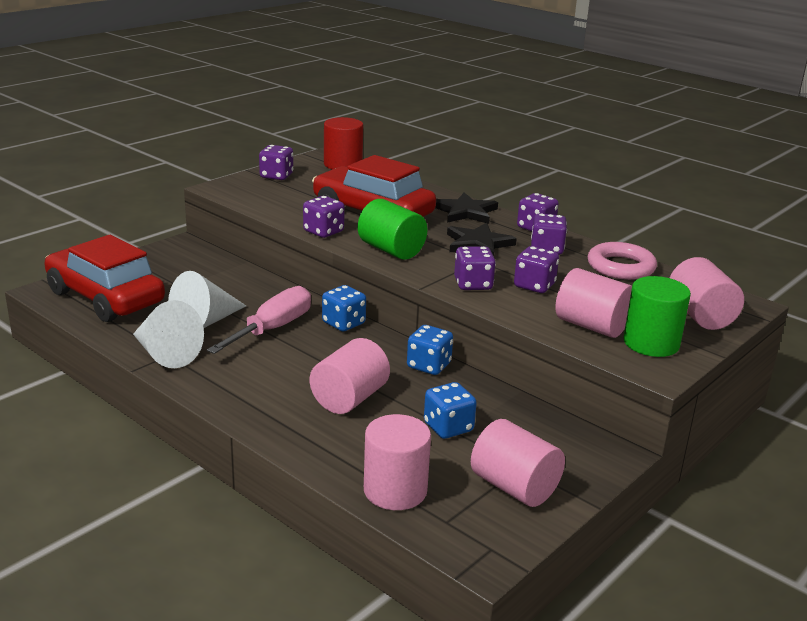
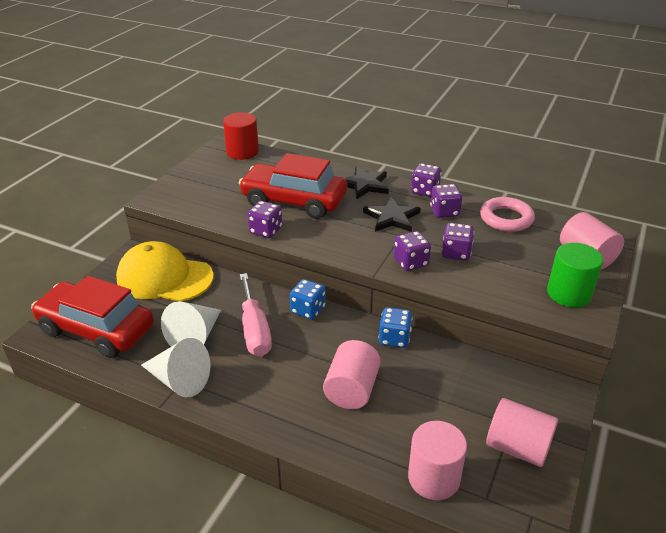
camera: 15 degrees left, 10 degrees up
(202, 269) = (164, 277): none -> yellow cap
(272, 329) = (254, 330): pink screwdriver -> pink screwdriver turned 150 degrees clockwise
(276, 176) = (195, 175): purple dice -> none
(391, 250) = (329, 239): green cylinder -> none
(448, 427) = (440, 399): blue dice -> none
(591, 326) = (518, 286): pink cylinder -> none

